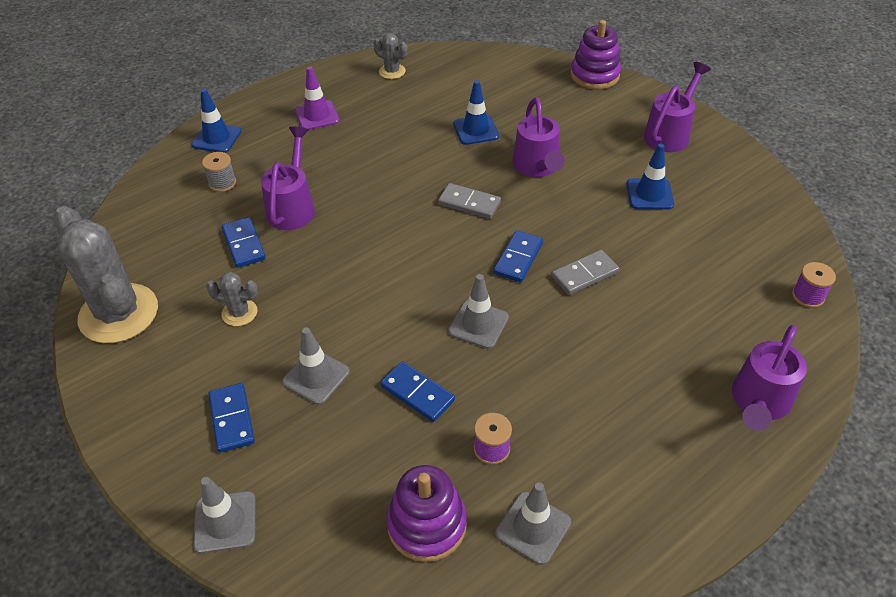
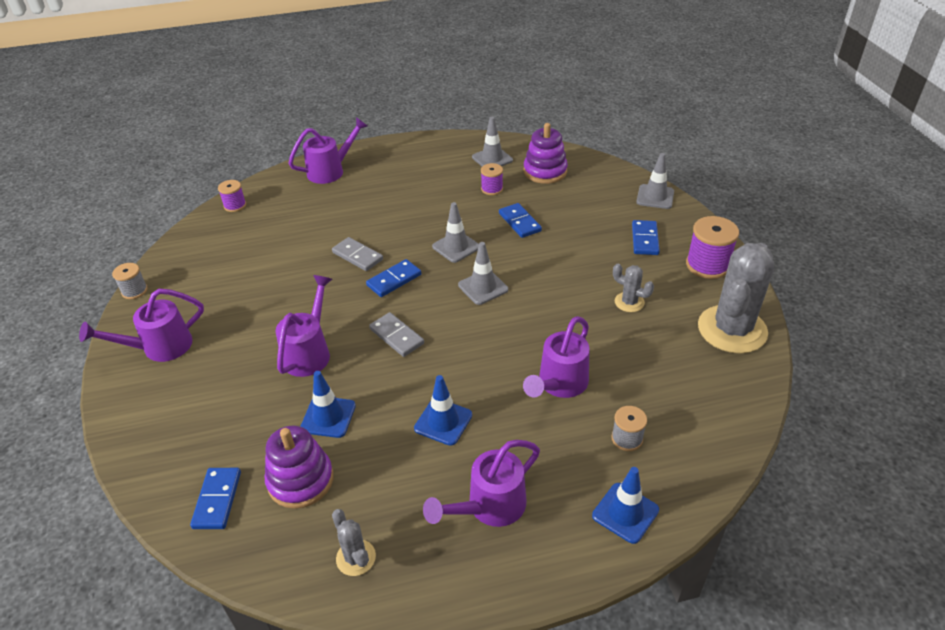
camera: 155 degrees left, 5 degrees down
(119, 314) = (732, 329): grey cactus -> grey cactus turned 45 degrees clockwise
(142, 400) = (707, 265): none -> purple spool
(243, 244) = (615, 359): blue domino -> blue domino (217, 500)
(316, 377) = (582, 247): grey traffic cone -> grey traffic cone (483, 287)
(317, 116) = (490, 506): purple traffic cone -> purple watering can
(584, 274) = (357, 256): grey domino -> grey domino turned 45 degrees clockwise
(594, 75) = (136, 450): purple stacking toy -> purple stacking toy (300, 480)
(649, 194) = (246, 298): blue traffic cone -> blue traffic cone (443, 422)
(763, 168) = (134, 291): none -> grey spool

